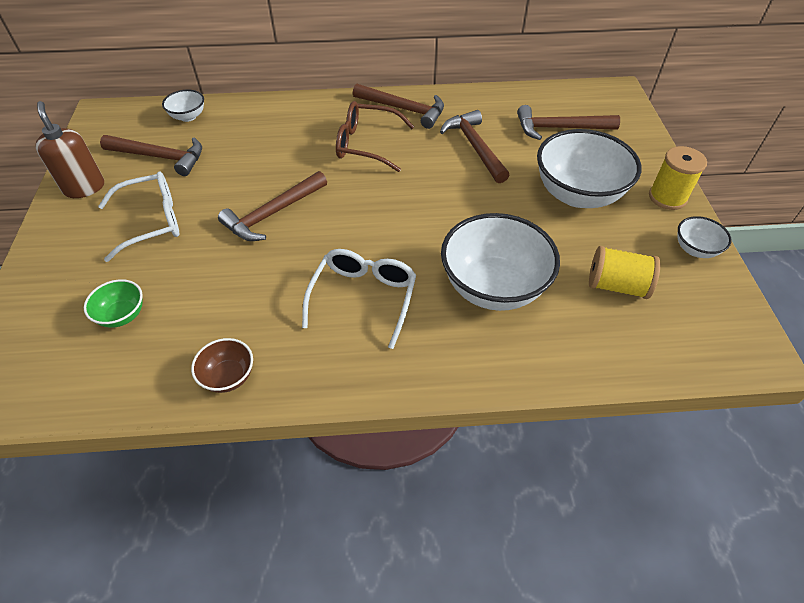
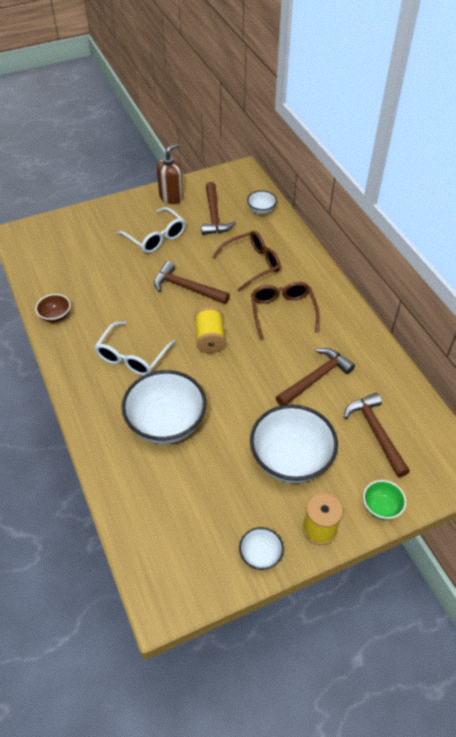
camera: 70 degrees right, 0 degrees up
(122, 315) = (82, 257): green bowl -> green bowl (381, 507)
(274, 147) = (252, 264): none -> brown glasses
(363, 297) = (132, 357): white glasses -> white glasses turned 120 degrees clockwise
(403, 109) = (339, 320): brown hammer -> none
(616, 285) = (196, 501): yellow spool -> yellow spool (210, 339)

